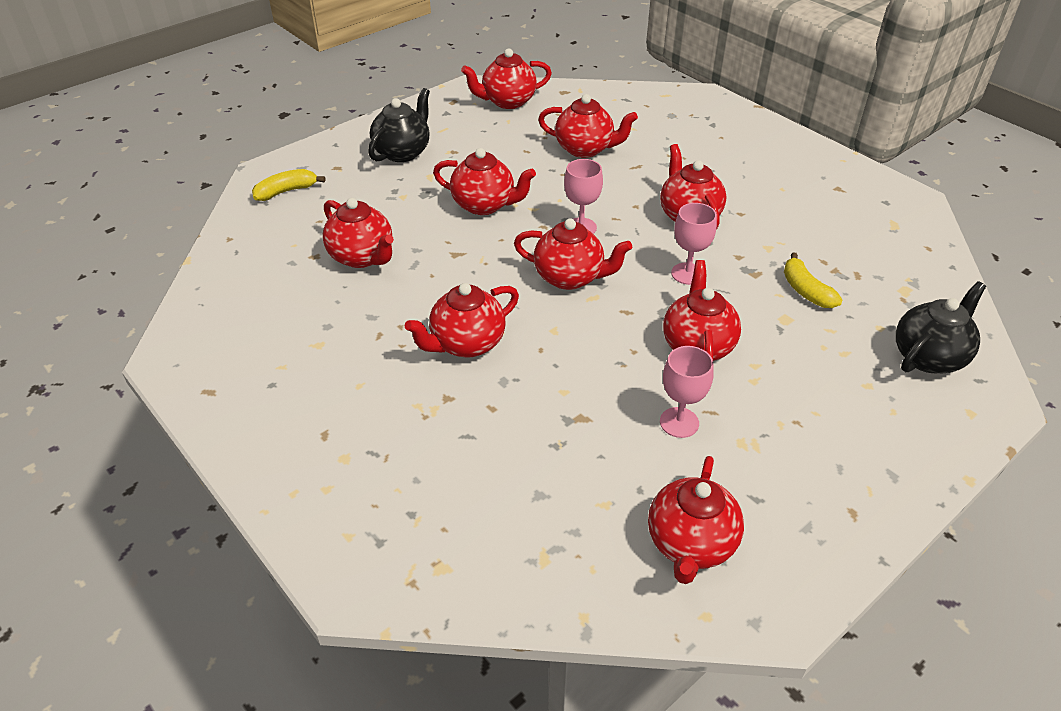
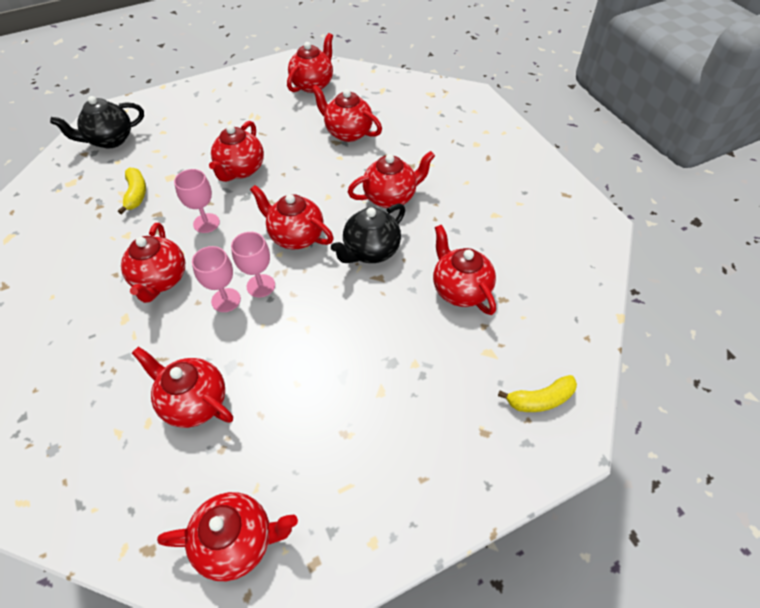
camera: 165 degrees left, 10 degrees up
(403, 152) = (404, 446): black teapot -> black teapot (371, 251)
(484, 205) = (336, 333): red teapot -> red teapot (348, 132)
(679, 422) = (283, 131): pink goblet -> pink goblet (226, 300)

